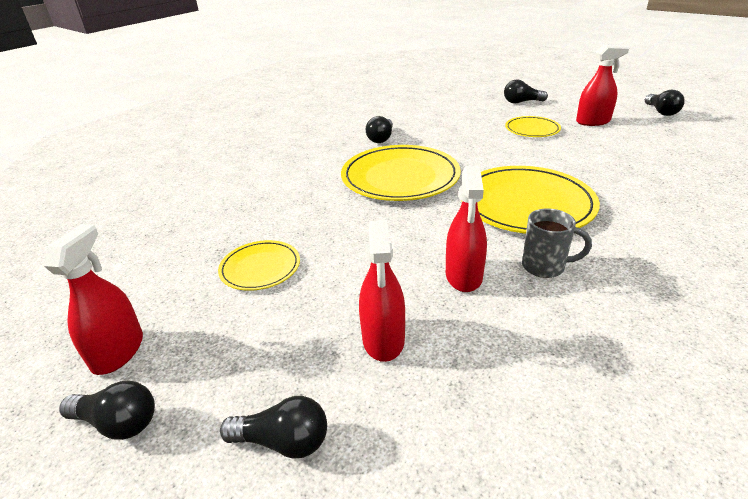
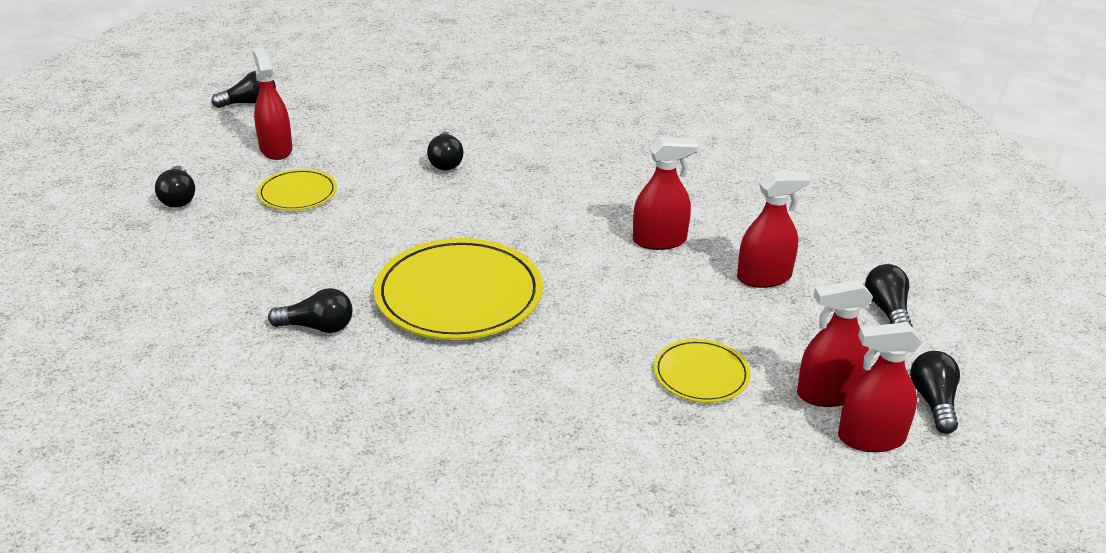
camera: 105 degrees left, 0 degrees up
(188, 339) = (828, 394): none -> red spray bottle
(526, 204) = (515, 205): yellow plate -> none
(545, 267) = (629, 199): grey mug -> none
(595, 177) = (446, 162): none -> black light bulb

